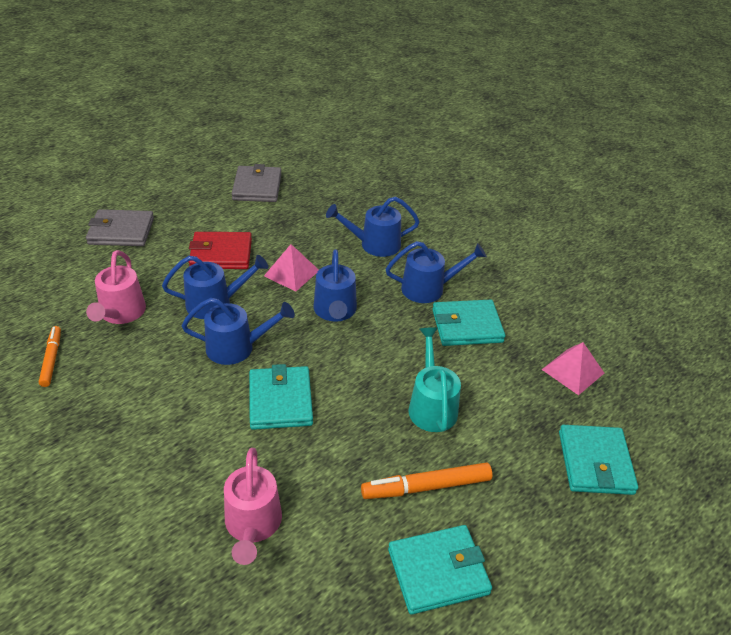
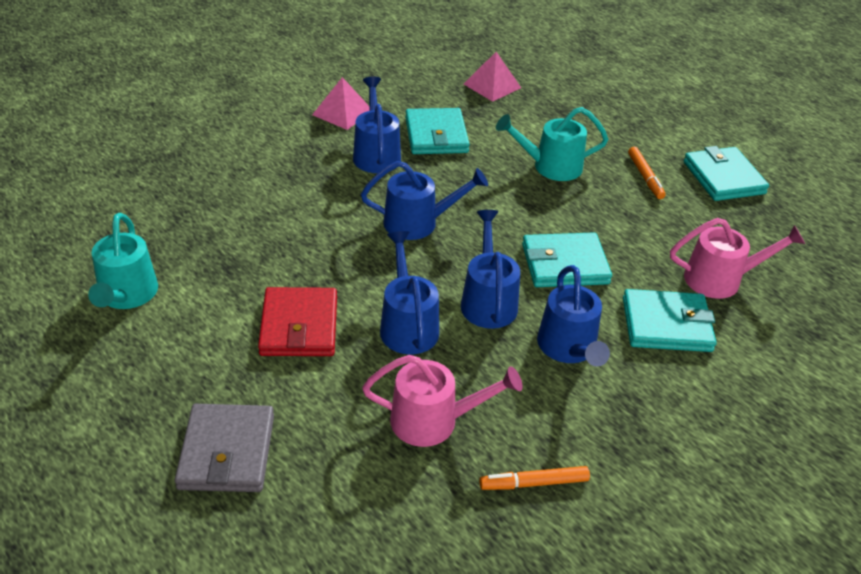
camera: 90 degrees left, 0 degrees up
(257, 187) = (126, 296): grey wallet -> turquoise watering can
(291, 273) = (345, 257): pink pyramid -> pink pyramid (342, 112)
(374, 244) = (289, 188): blue watering can -> blue watering can (569, 349)
(426, 487) = (645, 177): orange marker -> orange marker, size x0.66
(595, 462) = (594, 92): turquoise wallet -> turquoise wallet (666, 324)

